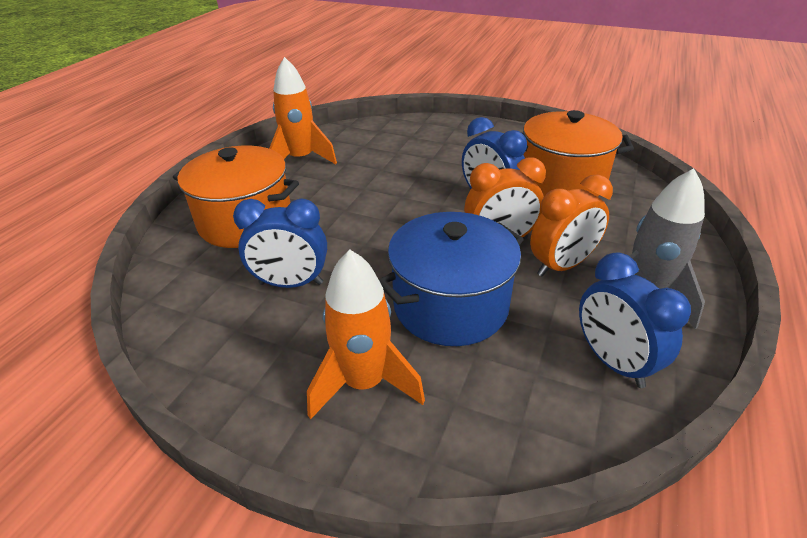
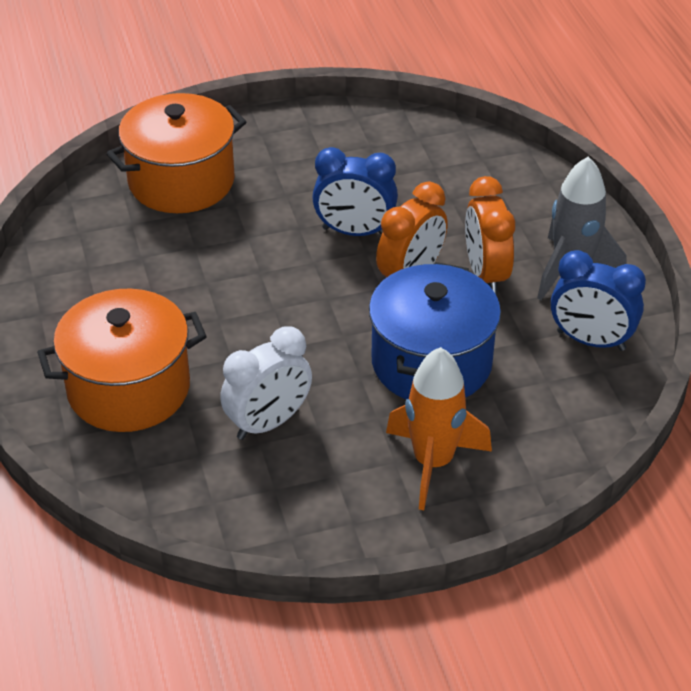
camera: 40 degrees left, 5 degrees up
(291, 283) = (268, 423): blue clock -> white clock
(301, 159) = (80, 280): orange rocket -> none
(561, 266) = (485, 274): orange clock -> orange clock turned 150 degrees clockwise
(562, 181) = (402, 172): orange pot -> orange pot (181, 181)

